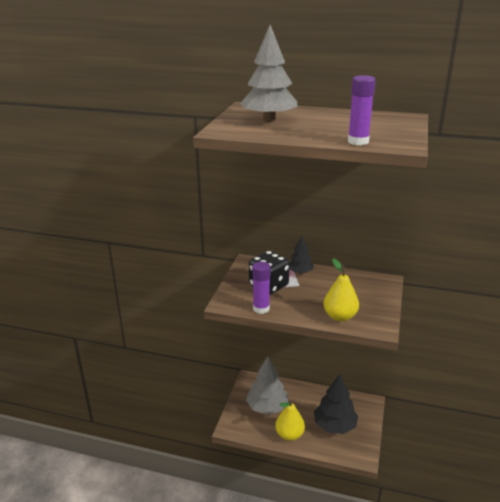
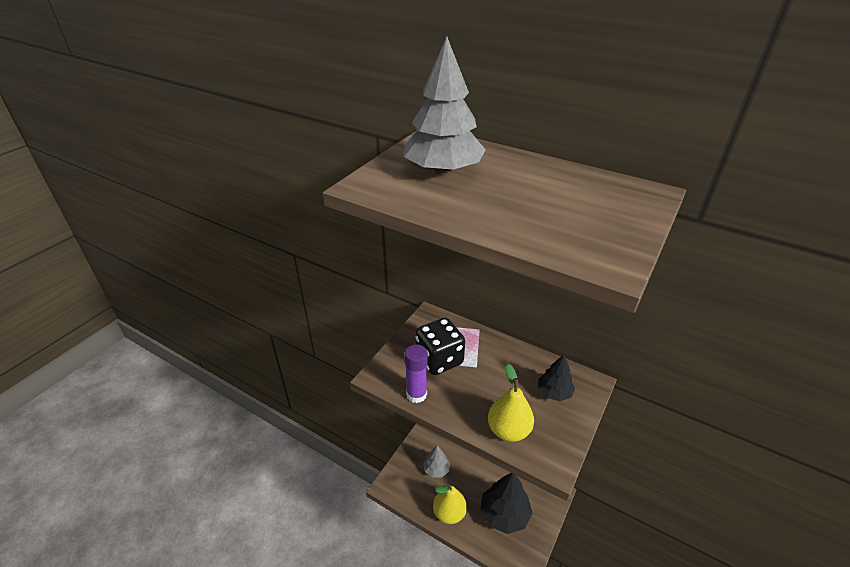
camera: 15 degrees right, 10 degrees up
(267, 407) = (436, 469): grey tree -> grey tree, size x0.57
(300, 272) = (485, 345): black tree -> black tree (554, 392)
(358, 141) = (543, 242): purple glue stick -> none

